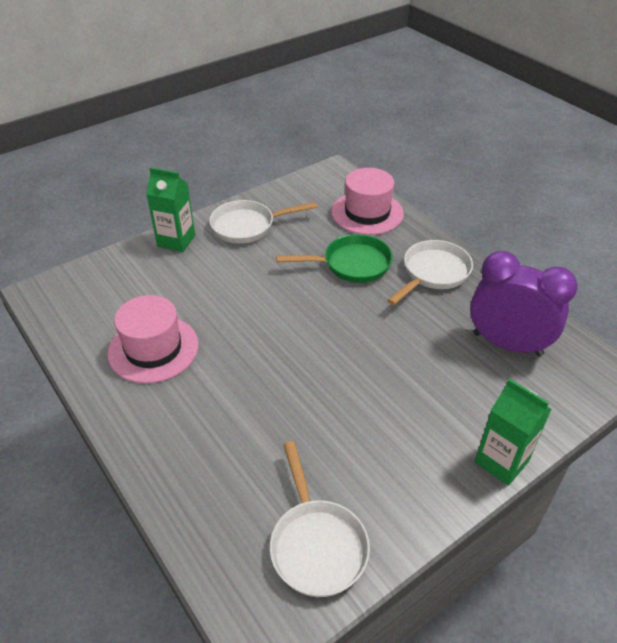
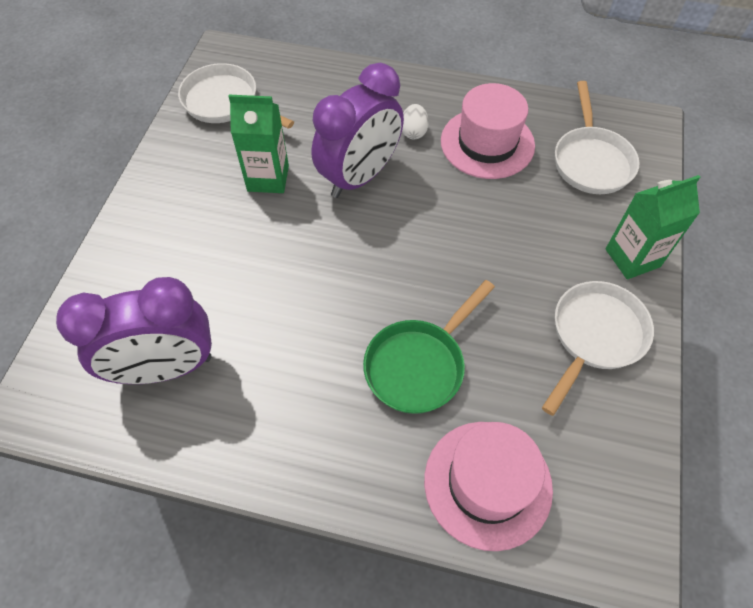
camera: 140 degrees right, 15 degrees up
(190, 393) = (413, 132): none -> white egg
(271, 384) = (360, 177): none -> purple clock
(433, 273) = (313, 422): white pan -> white pan (591, 161)
(501, 461) = (118, 233): green carton -> green carton (268, 178)

